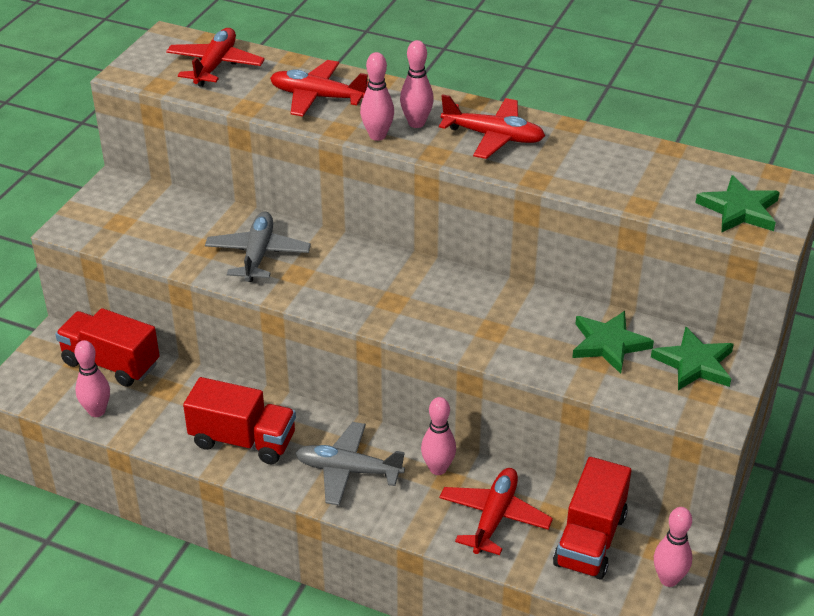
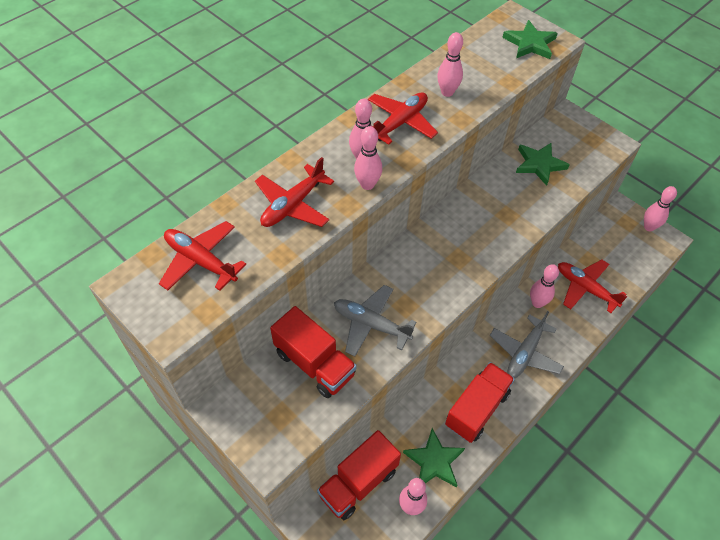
camera: 70 degrees left, 15 degrees up
(576, 160) = (447, 92): none -> pink bowling pin
(590, 540) = (613, 250): red truck -> red truck (314, 364)
(694, 363) = (568, 134): green star -> green star (434, 461)

